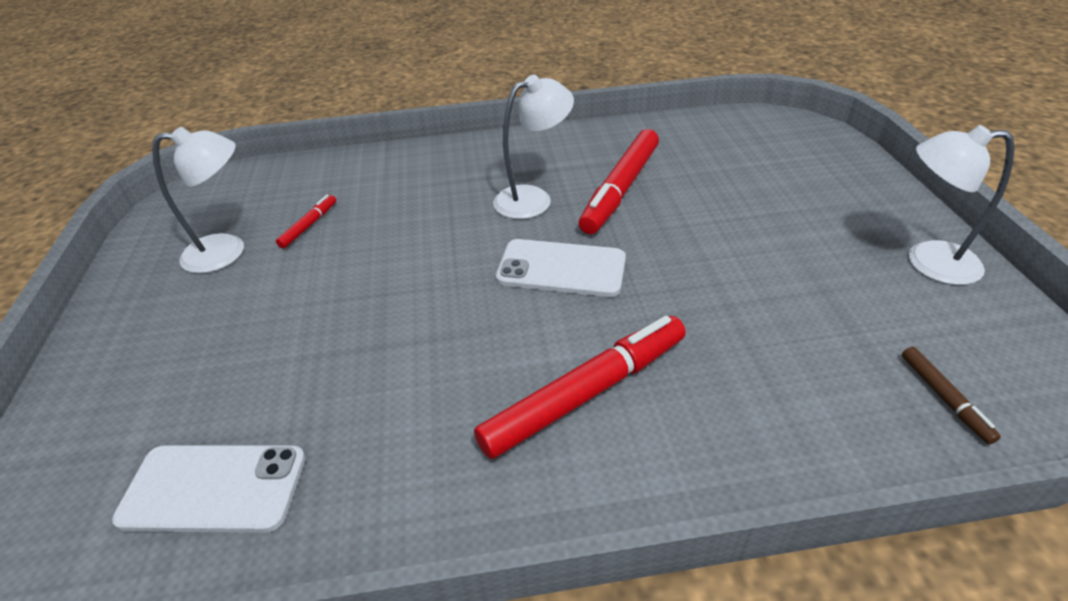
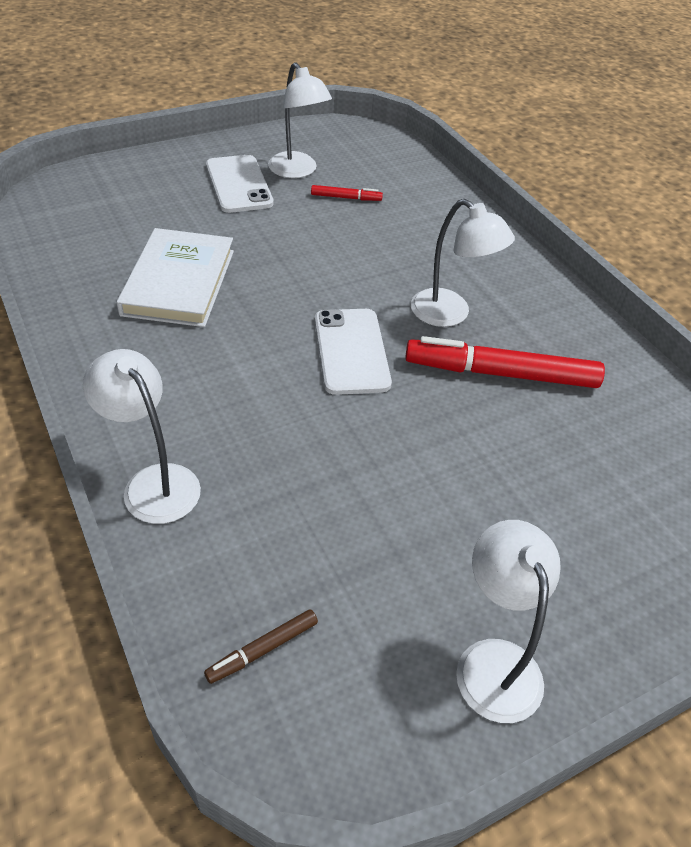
camera: 65 degrees right, 5 degrees up
(214, 488) = (87, 240): white phone -> white phone (239, 184)
(377, 391) = (179, 282): none -> white book
(586, 393) = (204, 390): red marker -> none
(727, 460) = (153, 482): none -> white lamp

